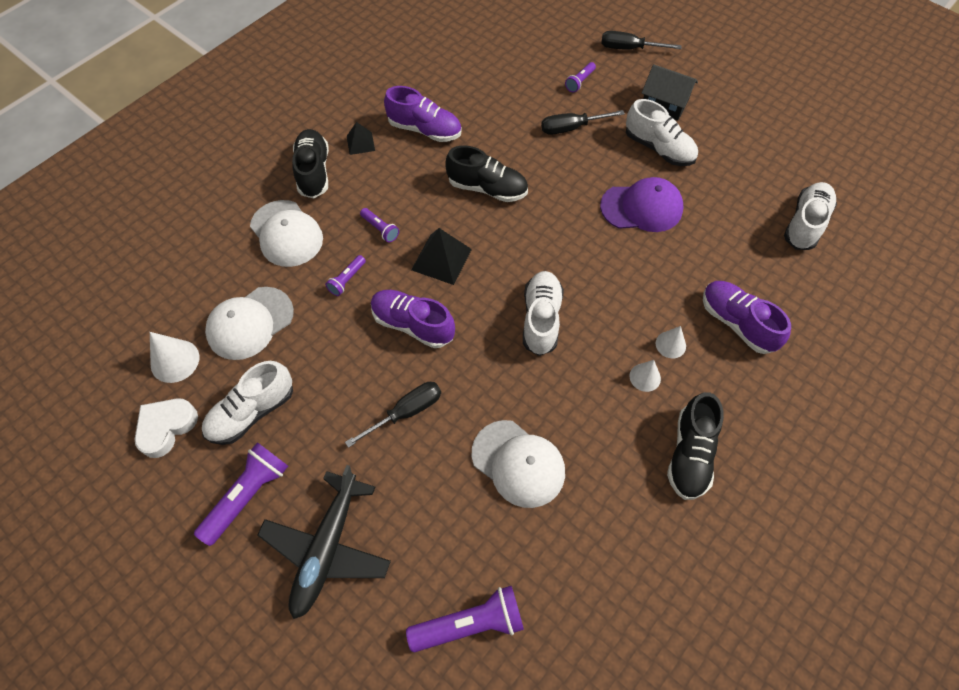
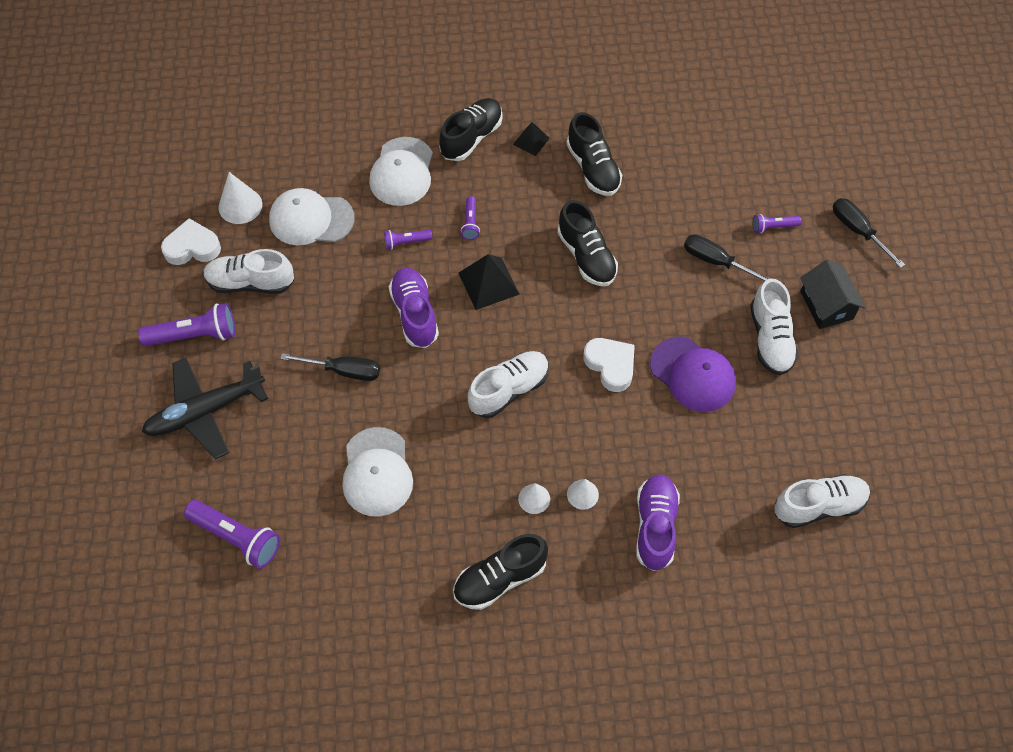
camera: 45 degrees right, 0 degrees up
(424, 130) = (593, 168): purple shoe -> black shoe
(586, 245) = (610, 365): none -> white heart

